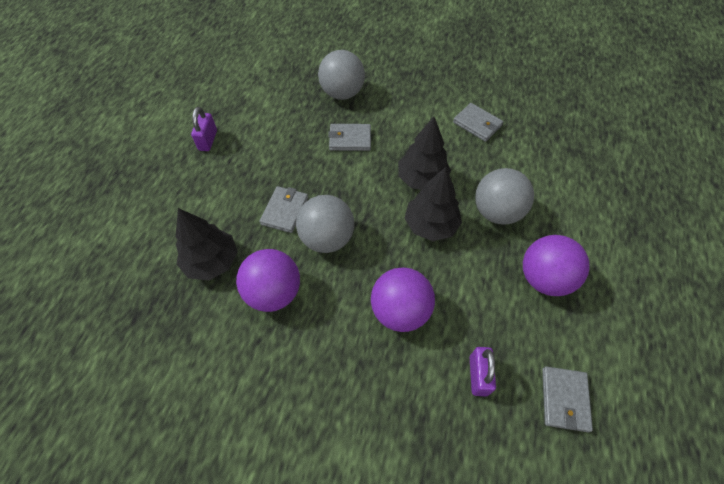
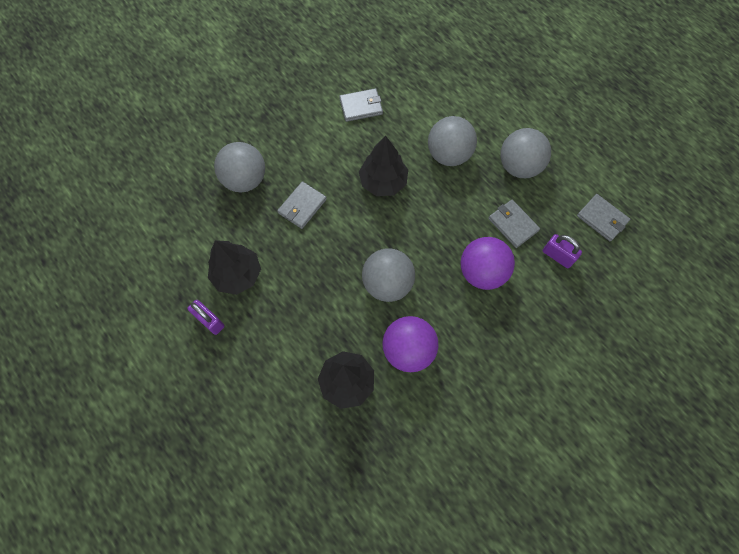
camera: 55 degrees left, 10 degrees up
(285, 211) = (338, 299): grey wallet -> grey wallet (513, 224)
(431, 225) = (428, 205): black tree -> black tree (237, 274)
(544, 278) = (519, 166): purple ball -> grey ball

